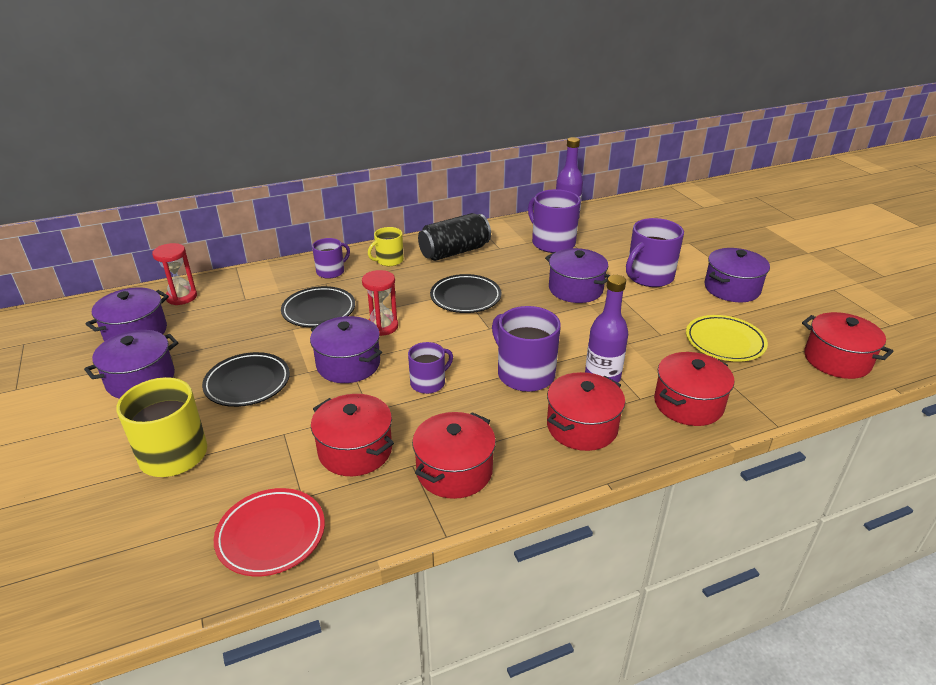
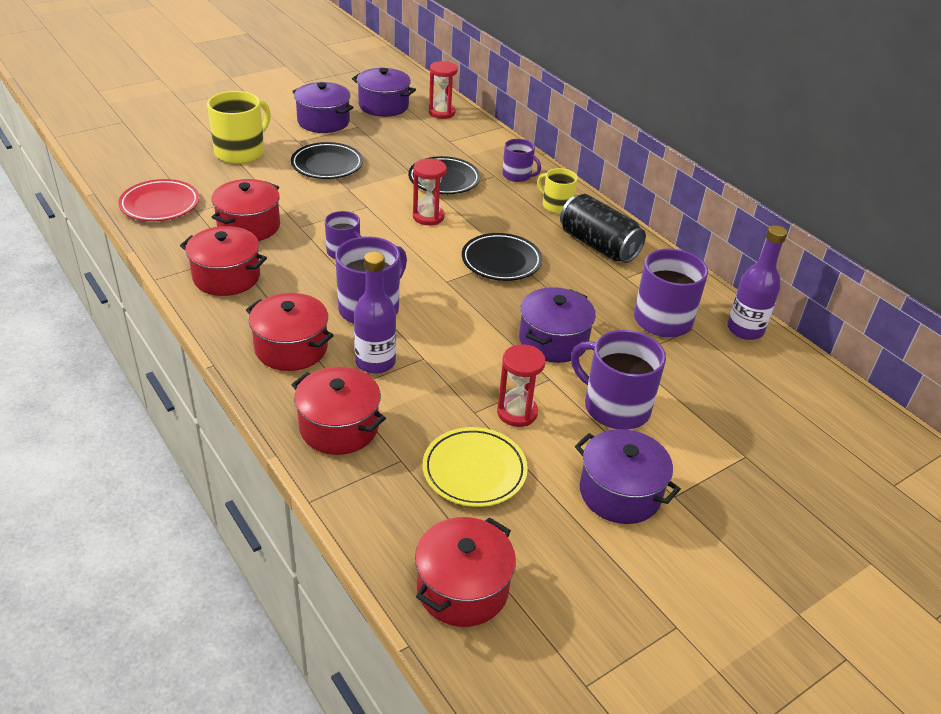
camera: 75 degrees right, 5 degrees up
(348, 364) = (363, 207): purple pot -> none
(659, 316) = (517, 412): none -> red hourglass

